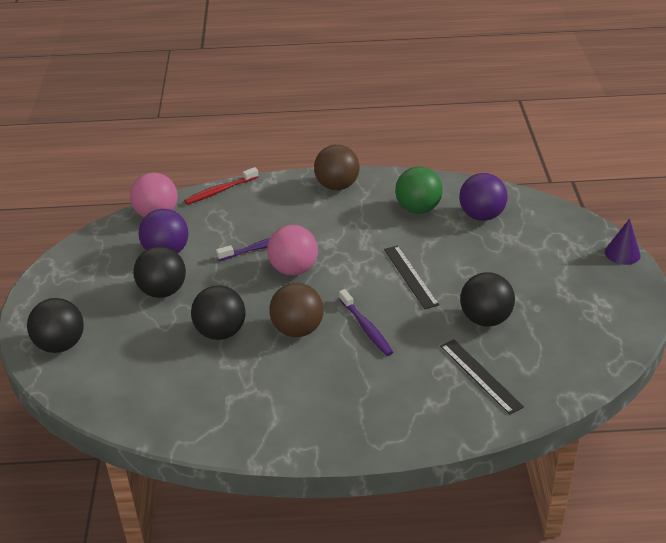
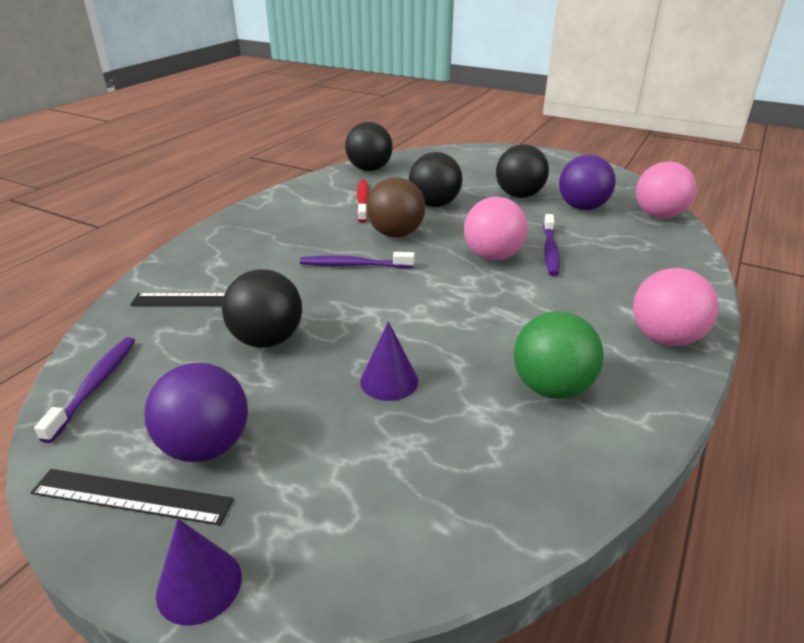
camera: 120 degrees right, 5 degrees down
(61, 345) = (487, 156): black ball -> black ball (369, 169)
(220, 191) = (694, 256): red toothbrush -> red toothbrush (362, 201)
(337, 186) = (665, 338): brown ball -> pink ball
(410, 276) = (403, 320): black ruler -> black ruler (132, 496)
(468, 258) = (389, 381): none -> purple cone
(481, 216) = (481, 448): purple ball -> purple ball (206, 446)
(592, 360) = (95, 386): none -> purple toothbrush

